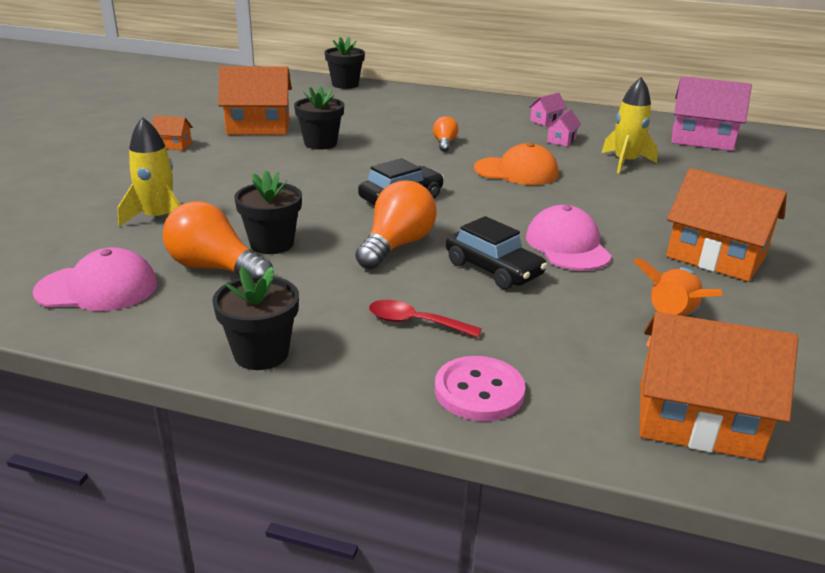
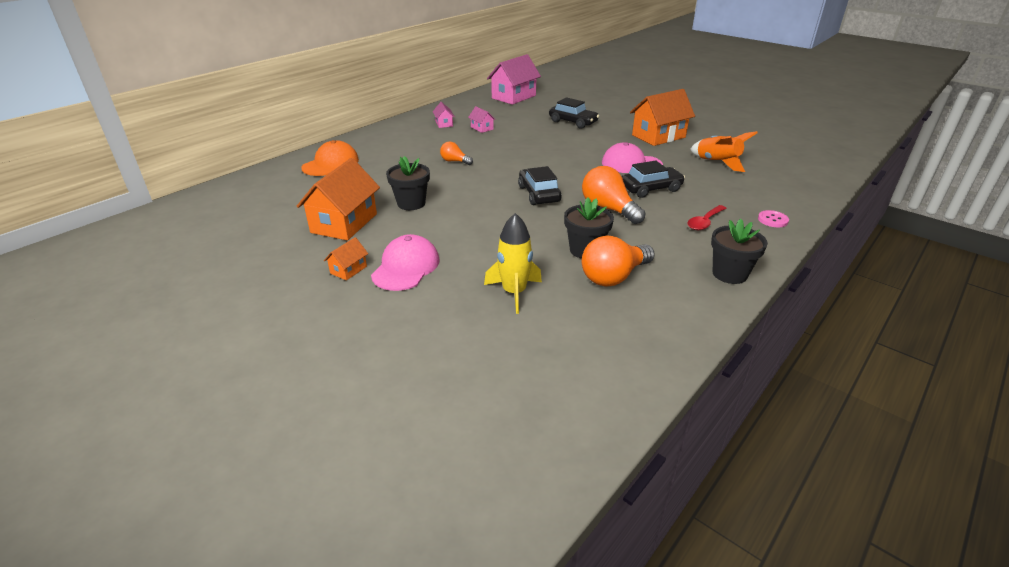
camera: 65 degrees left, 5 degrees up
(97, 288) = (626, 330): pink cap -> pink cap (406, 267)
(345, 84) = (277, 169): black flower pot -> none
(479, 391) = (772, 220): pink button -> pink button, size x0.62
(516, 171) = (522, 152): orange cap -> orange cap (331, 164)
(625, 162) = (531, 122): yellow rocket -> none
(670, 187) = (573, 122): none -> black car
(697, 421) = (797, 180): orange house -> none

